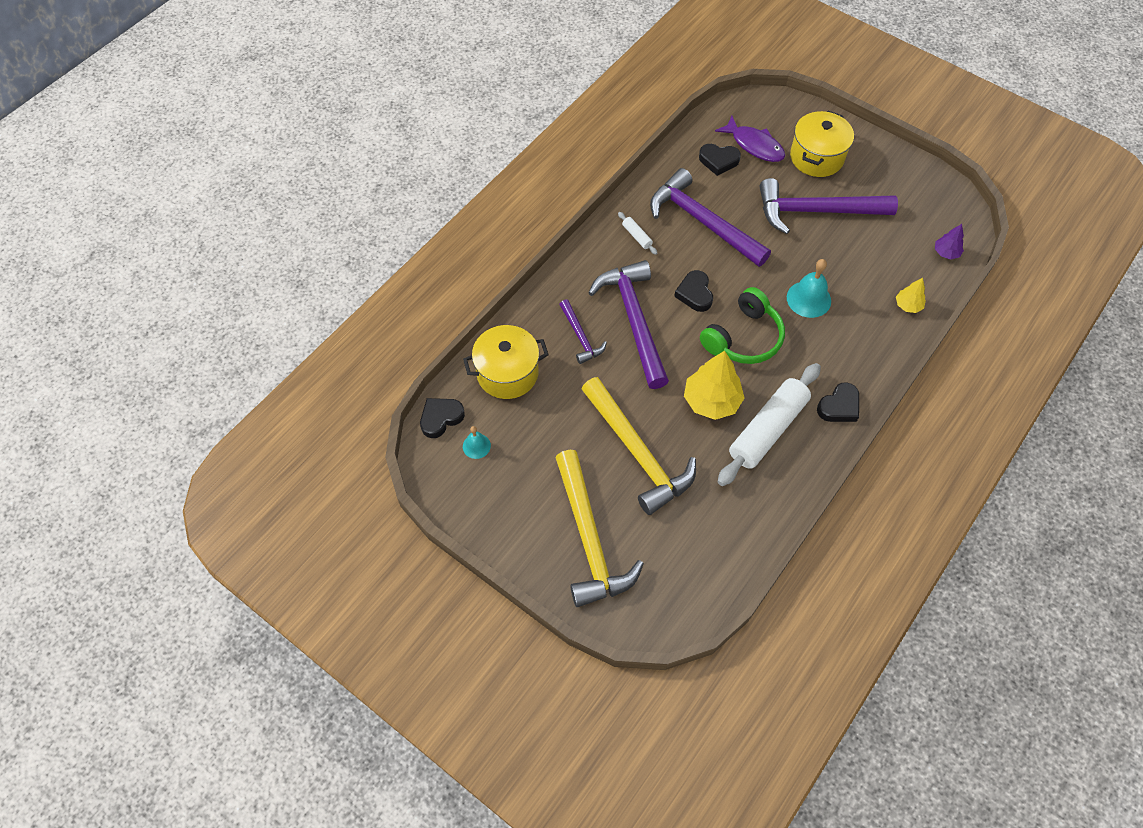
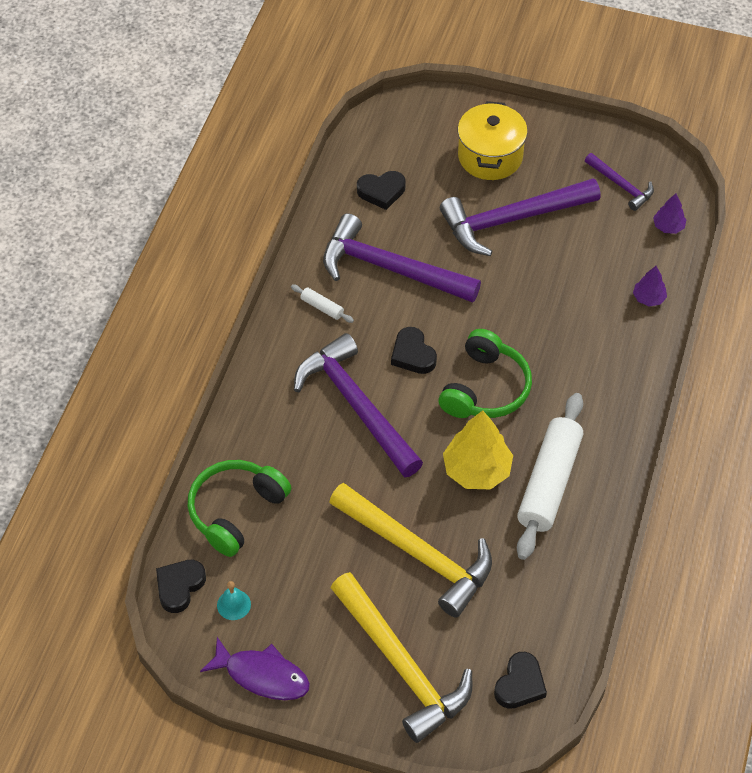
camera: 20 degrees left, 5 degrees down
(507, 373) = (236, 511): yellow pot -> green headphones
(580, 337) = (303, 443): purple hammer -> purple hammer (621, 185)
(754, 145) = (415, 162): purple fish -> purple fish (262, 675)
(808, 299) = (540, 323): turquoise bell -> none
(839, 406) = (615, 433): black heart -> black heart (520, 684)
(908, 305) = (648, 298): yellow tree -> purple tree

